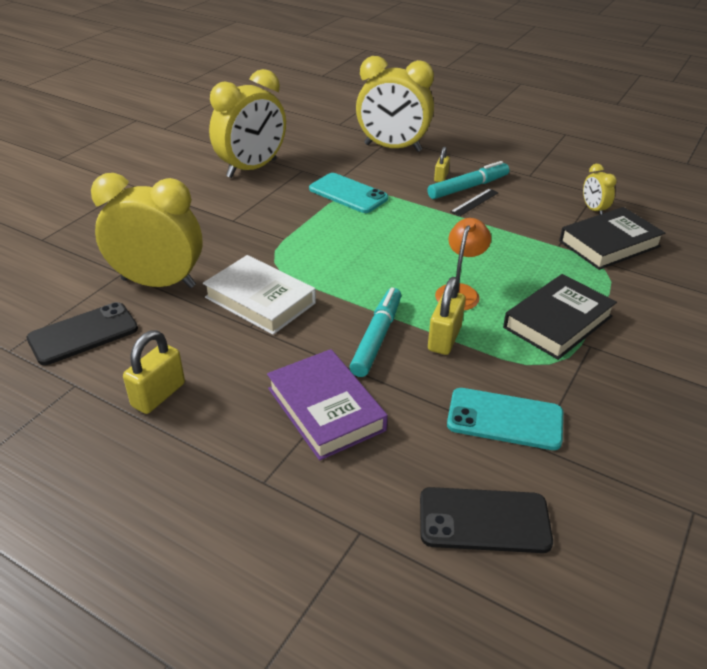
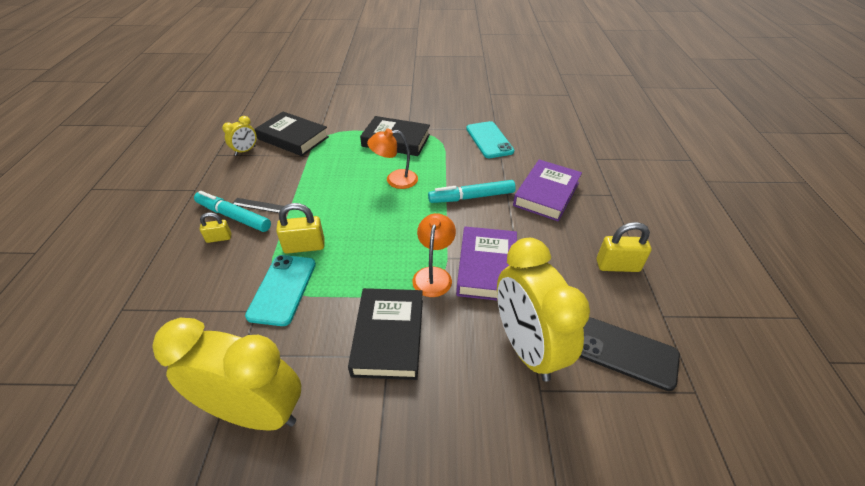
camera: 120 degrees left, 5 degrees up
(249, 225) = (388, 336): none -> black book
(260, 300) = (487, 267): white book -> purple book
(285, 266) = (433, 275): none -> orange lamp
(392, 148) = (152, 297): yellow clock -> none
(444, 338) = (447, 173): yellow padlock -> yellow padlock (304, 247)
(484, 520) = (551, 132): black phone -> none

